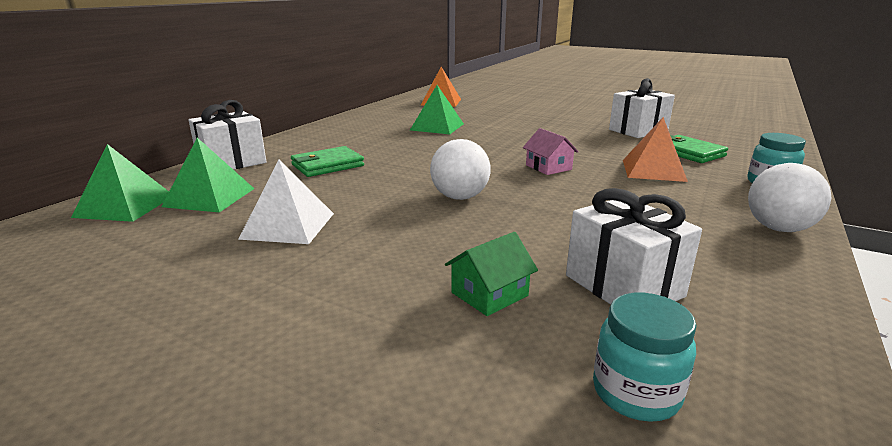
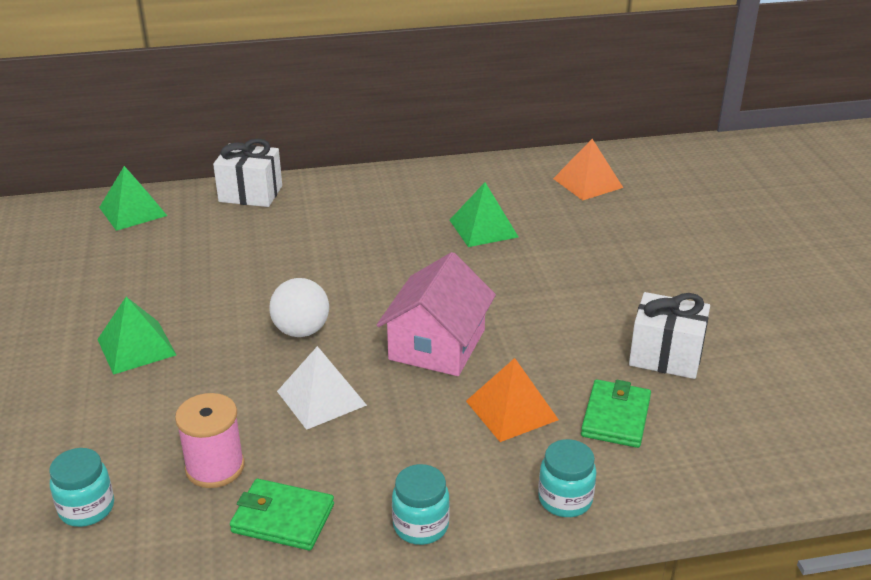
camera: 50 degrees right, 10 degrees up
(209, 197) = (179, 230): green pyramid -> green pyramid (136, 347)
(288, 225) = (168, 288): white pyramid -> white pyramid (321, 398)
(327, 165) = (297, 235): green wallet -> green wallet (283, 518)
(489, 294) = (151, 415): green house -> none
(548, 167) = (437, 344): pink house -> pink house, size x2.00
(623, 286) = (215, 467): white gift -> pink spool
(778, 228) = (421, 526): white ball -> turquoise jar

